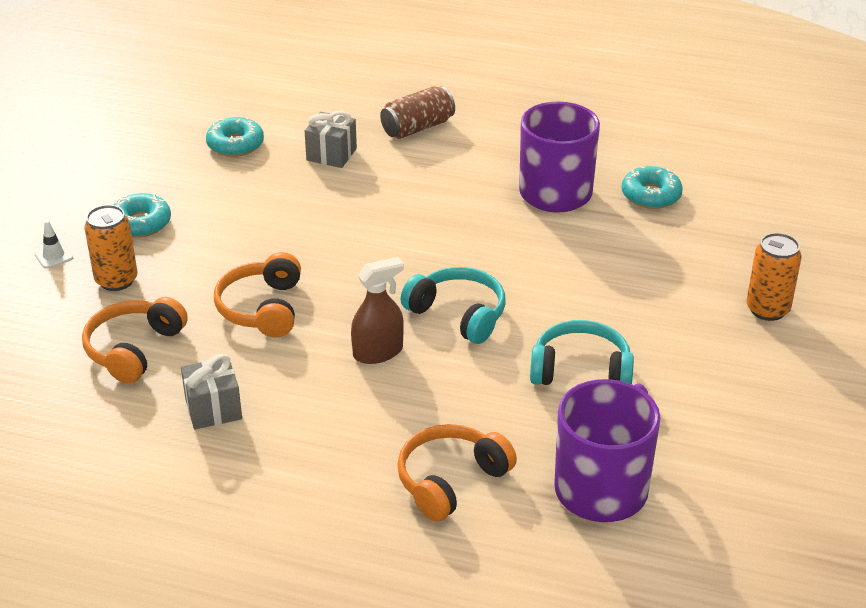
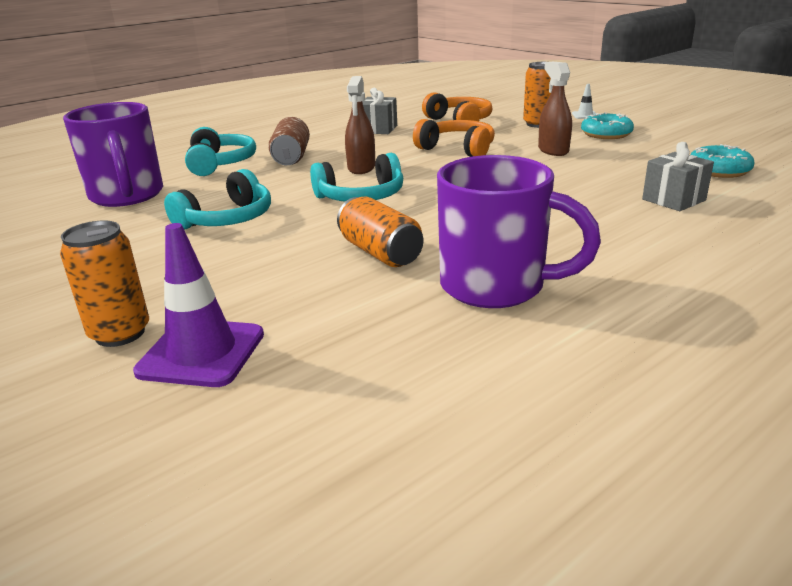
camera: 125 degrees right, 10 degrees down
(227, 243) = (553, 150): none -> brown spray bottle
(417, 128) = (714, 248): brown can -> brown can (291, 157)
(451, 481) = (220, 164): orange headphones -> turquoise headphones
(556, 255) = (380, 253): none -> orange can
(651, 195) = (417, 349): turquoise donut -> none
(742, 265) = (201, 353): none -> purple traffic cone

